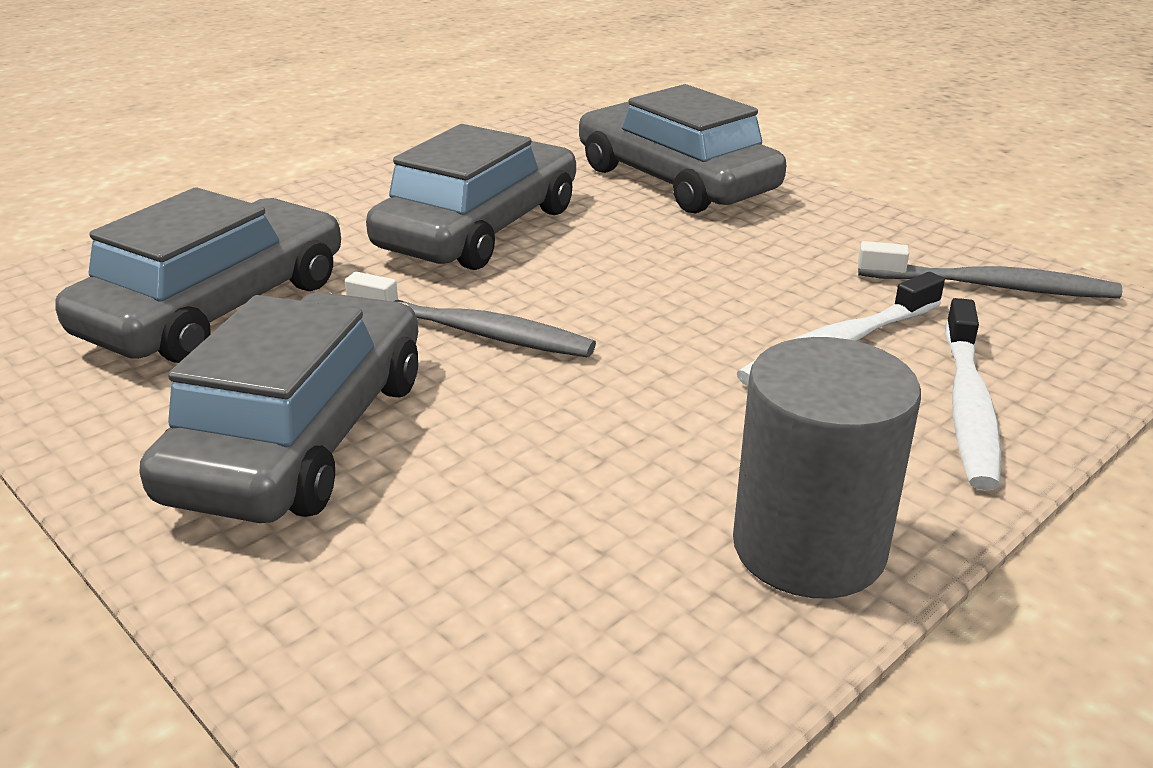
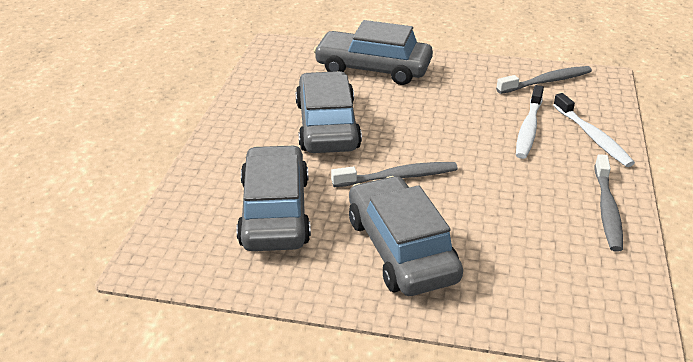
camera: 35 degrees left, 5 degrees up
(808, 547) = (607, 209): grey cylinder -> grey toothbrush

